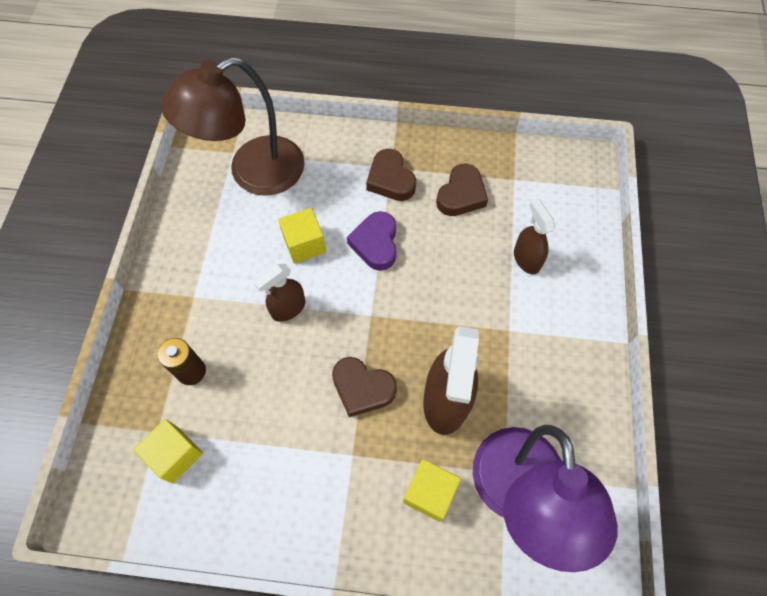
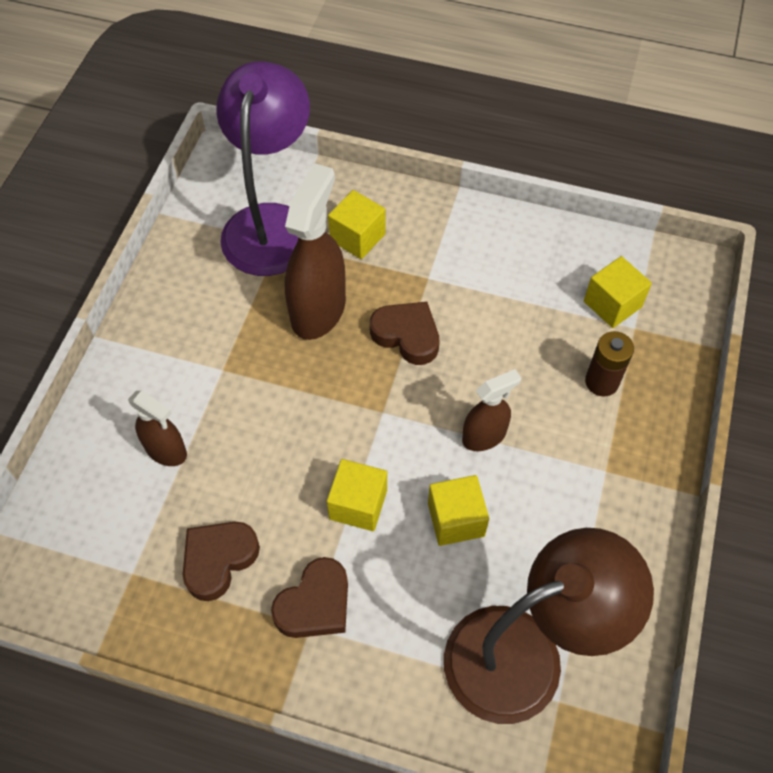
camera: 170 degrees left, 5 degrees down
(376, 244) = (358, 504): purple heart -> yellow cube
(390, 180) = (315, 604): brown heart -> brown heart turned 60 degrees clockwise
(526, 259) = (166, 450): brown spray bottle -> brown spray bottle turned 45 degrees counterclockwise

